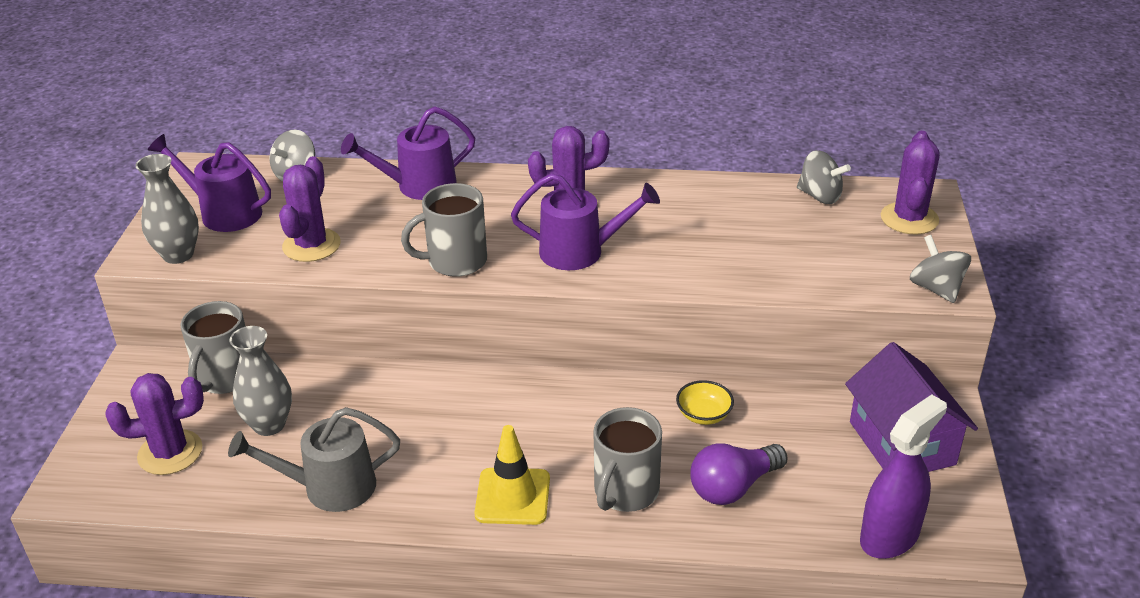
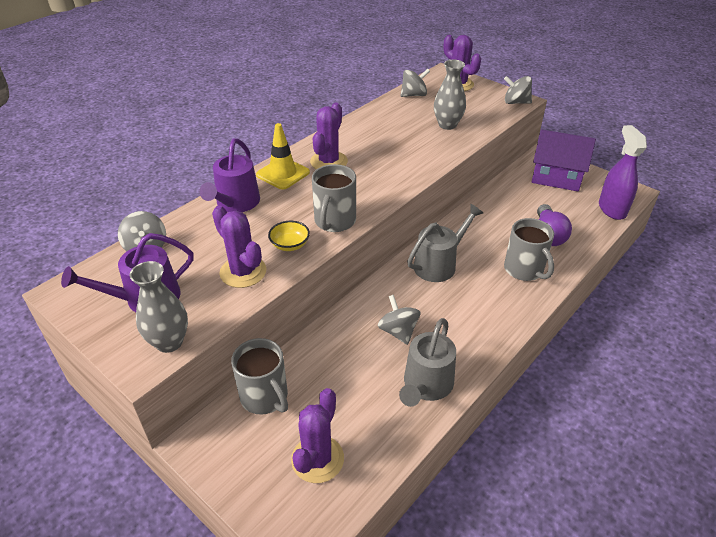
camera: 55 degrees left, 5 degrees up
(269, 425) = (338, 392): grey vase -> grey vase (447, 125)
(399, 427) = (398, 331): none -> grey spinning top
(512, 496) = (496, 311): yellow traffic cone -> yellow traffic cone (283, 174)
(554, 408) = (439, 264): none -> grey watering can
(580, 251) = (377, 177): purple watering can -> none
(703, 415) = (489, 219): yellow bowl -> yellow bowl (290, 245)

